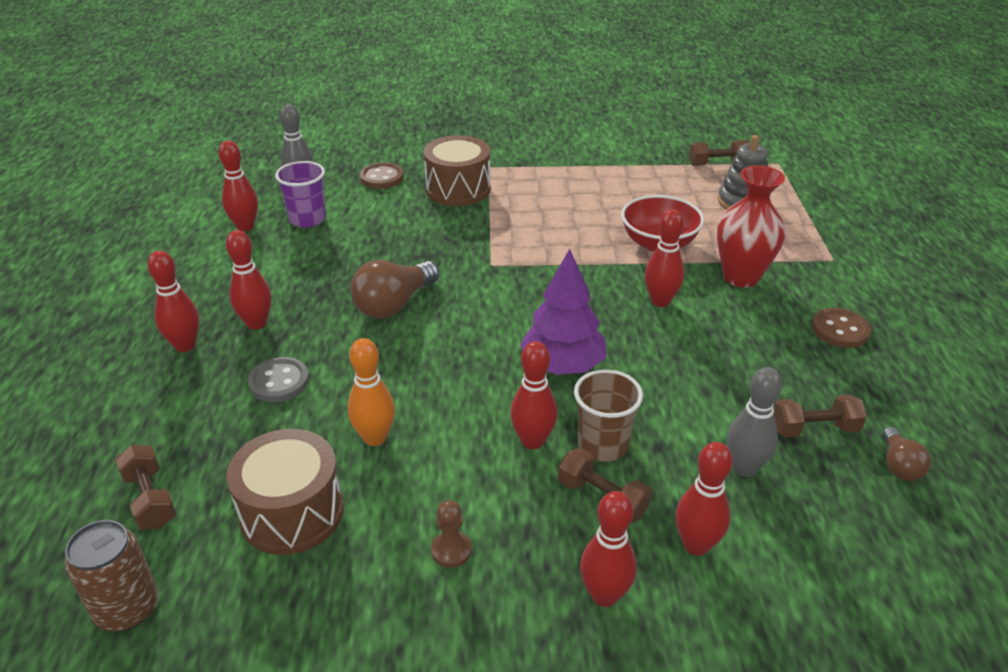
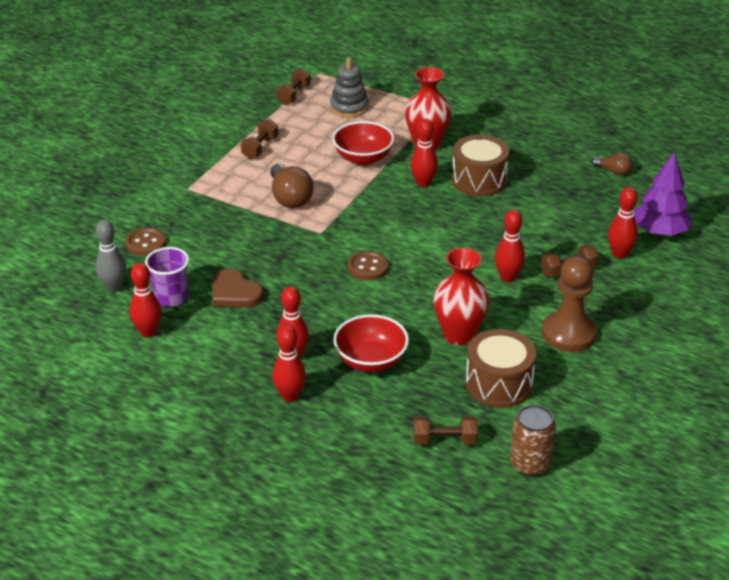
camera: 60 degrees left, 0 degrees up
(279, 382) = (371, 361): grey button -> red bowl
(341, 250) = (235, 293): none -> brown heart
(375, 438) = (459, 335): orange bowling pin -> red vase
(394, 305) = (328, 288): brown light bulb -> brown light bulb (289, 198)
(451, 550) = (568, 333): brown pawn -> brown pawn, size x2.21
(458, 189) = (205, 213): brown drum -> brown drum (479, 180)
(562, 365) = (452, 243): purple tree -> purple tree (659, 232)
(603, 445) = (530, 254): brown cup -> none
(604, 595) = (630, 294): red bowling pin -> none
(744, 468) = (581, 217): grey bowling pin -> none
(814, 429) = (571, 183): brown dumbbell -> brown dumbbell (260, 148)
(840, 330) = (504, 137): brown button -> brown button (368, 267)

